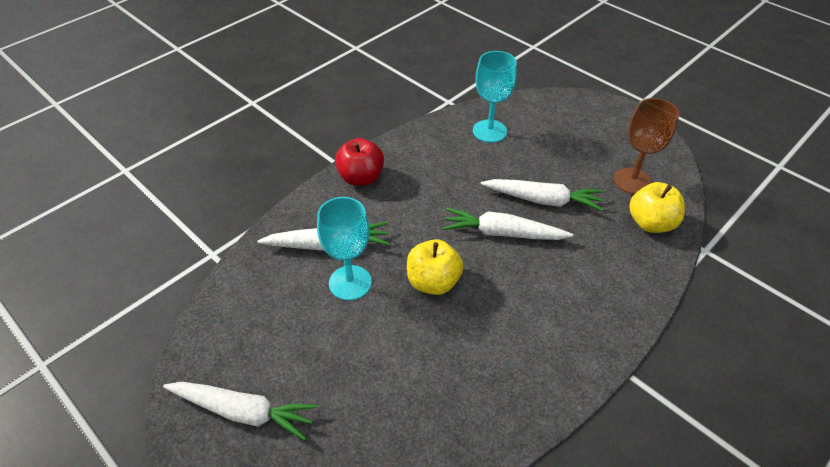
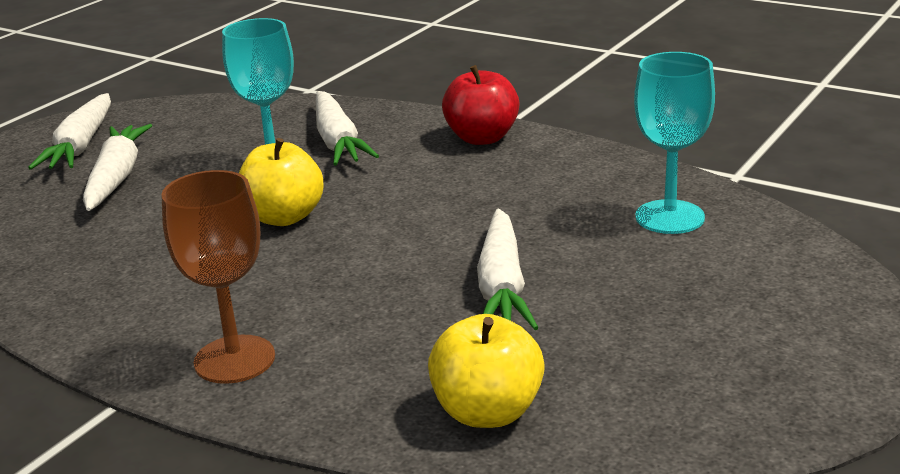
camera: 80 degrees right, 20 degrees down
(502, 233) = (402, 257): white carrot -> white carrot (117, 177)
(632, 181) = (614, 384): brown goblet -> brown goblet (234, 359)

